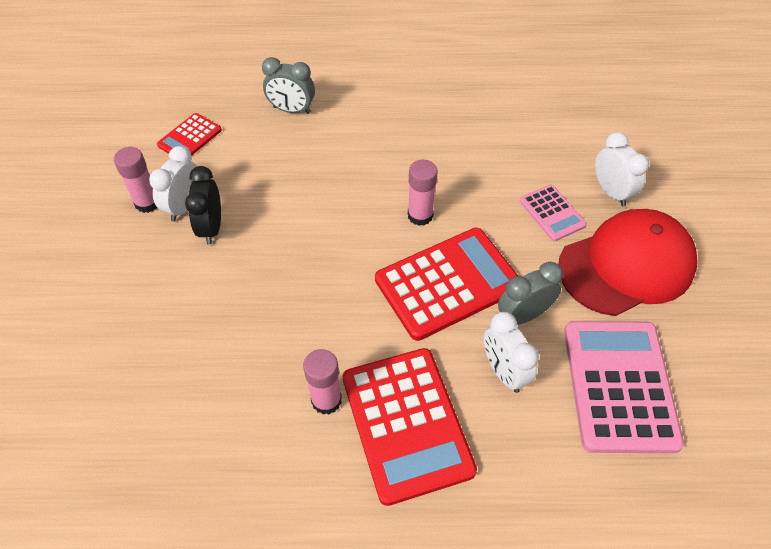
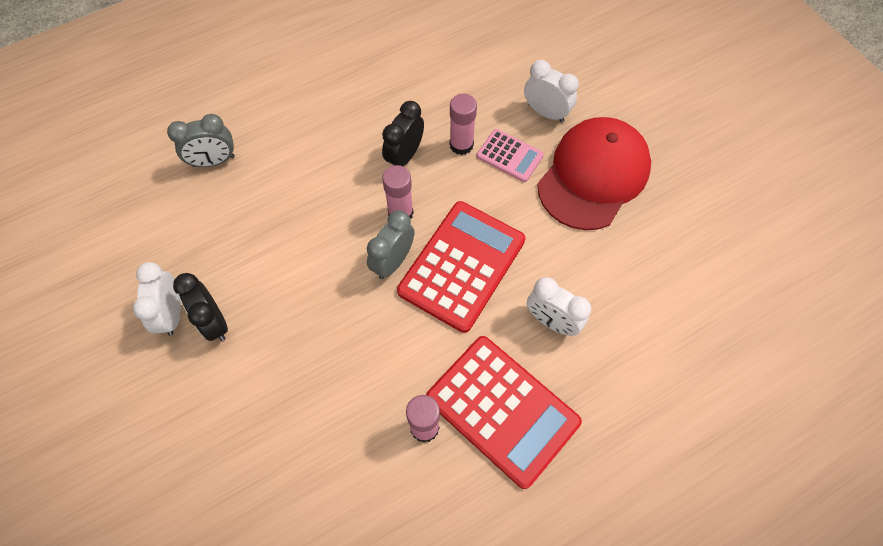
camera: 30 degrees left, 10 degrees up
(147, 203) = (131, 329): pink glue stick -> pink glue stick (461, 145)
(190, 138) = (128, 239): red calculator -> none
(453, 172) = (404, 156): none -> black clock
(523, 315) = (539, 263): grey clock -> grey clock (393, 261)
(619, 385) = (643, 285): pink calculator -> none

